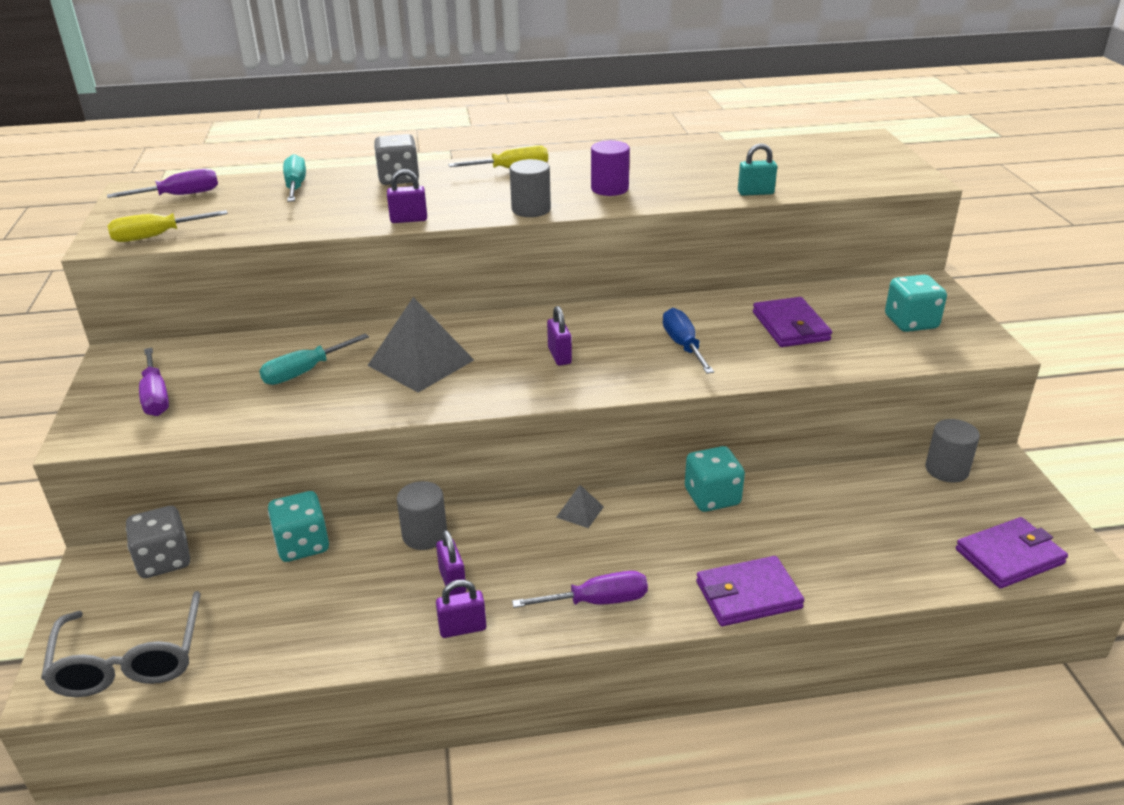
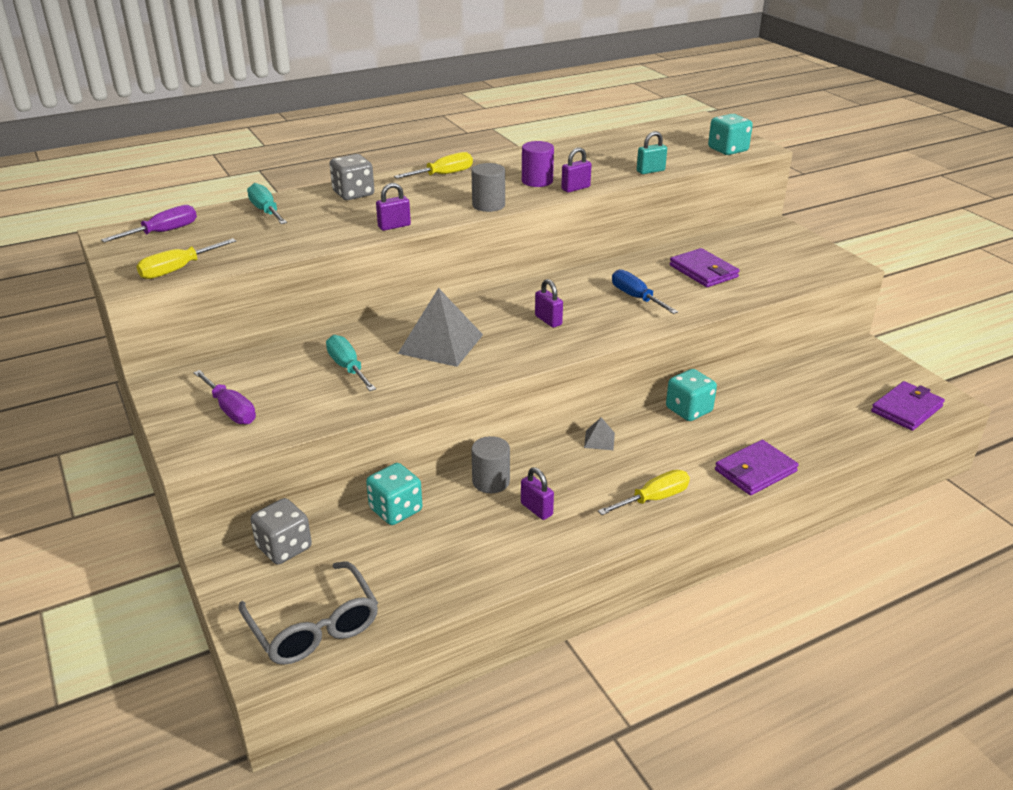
camera: 20 degrees left, 0 degrees up
(304, 372) = (348, 367): turquoise screwdriver -> turquoise screwdriver turned 120 degrees clockwise
(462, 628) = (567, 540): purple padlock -> purple padlock (575, 188)
(597, 601) = (654, 499): purple screwdriver -> yellow screwdriver
(911, 322) = (784, 255): turquoise dice -> turquoise dice (728, 150)
(946, 470) = (835, 360): grey cylinder -> none

